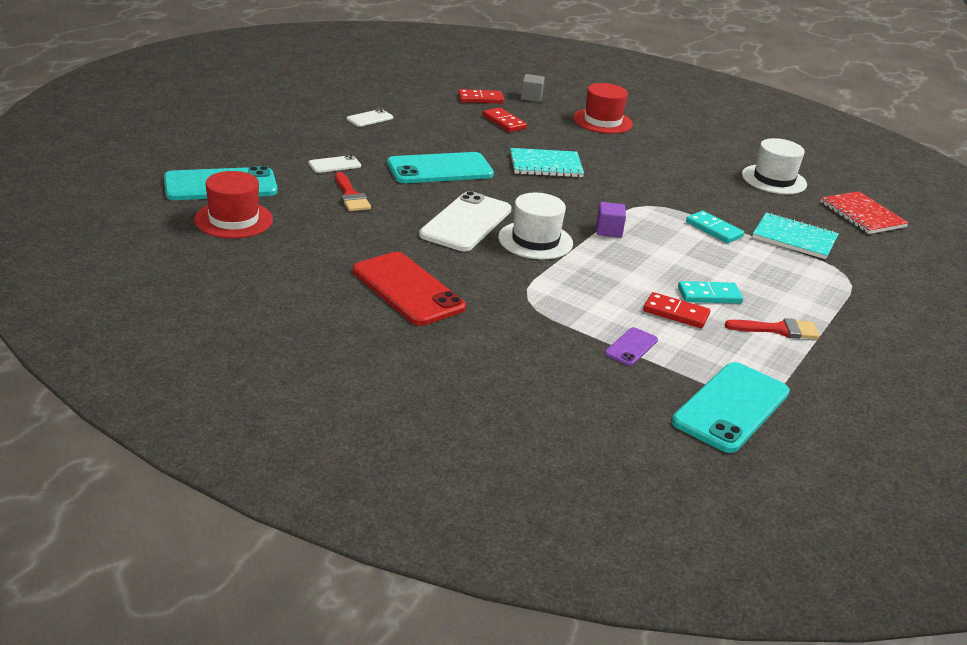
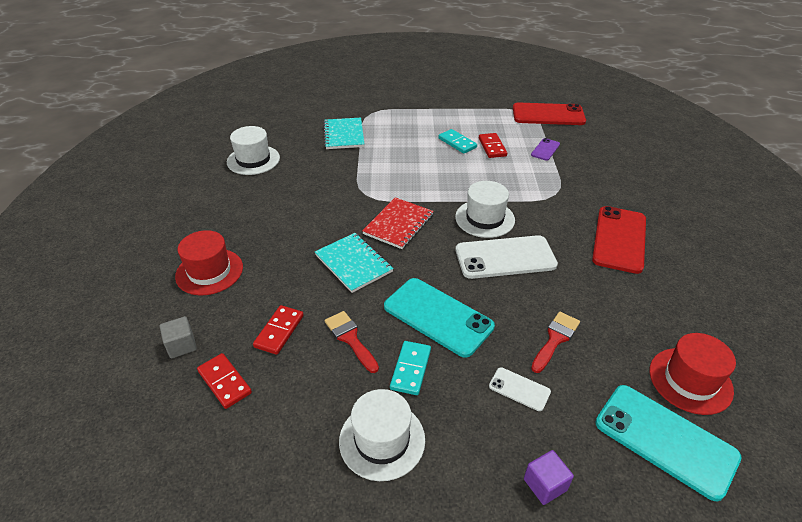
camera: 120 degrees left, 10 degrees up
(369, 118) = (382, 440): white phone -> white hat
(608, 231) = (428, 196): purple cube -> purple cube (545, 484)
(631, 347) = (545, 149): purple phone -> purple phone turned 60 degrees counterclockwise
(714, 229) = (370, 161): turquoise domino -> turquoise domino (411, 369)
(731, 407) = (548, 115): turquoise phone -> red phone
(778, 330) = (462, 118): red brush -> red brush (350, 338)
(862, 215) = (276, 121): red notebook -> red notebook (398, 224)

